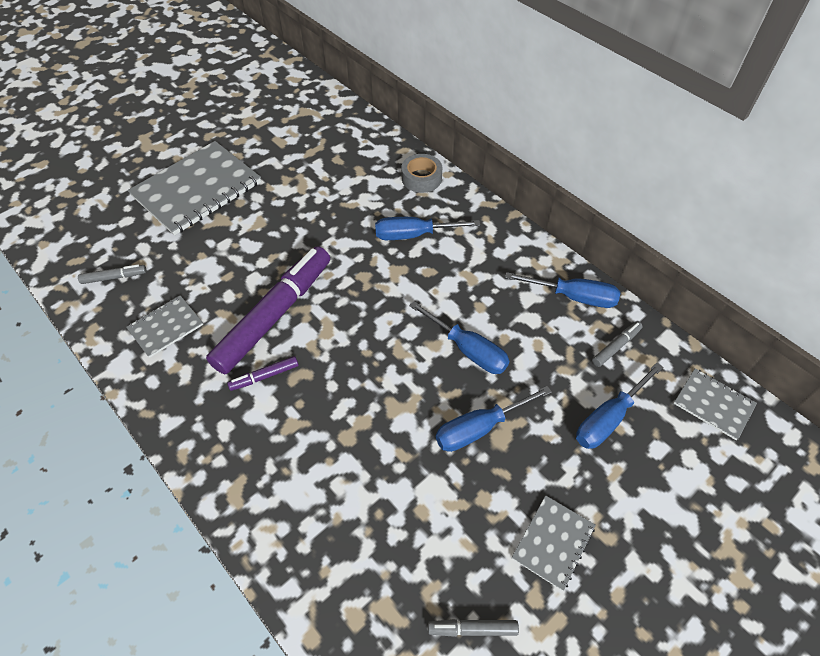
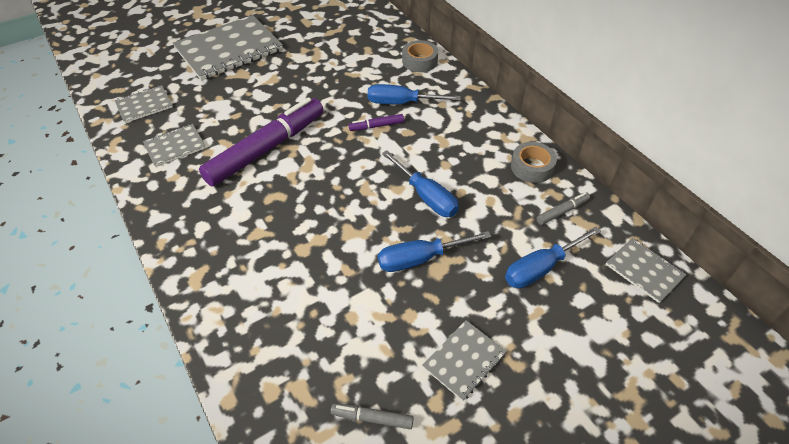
camera: 10 degrees right, 5 degrees down
(114, 277) = (144, 105): grey marker -> grey notebook
(264, 376) = (245, 193): purple marker -> purple marker (376, 126)
(573, 297) = (532, 167): blue screwdriver -> grey tape

